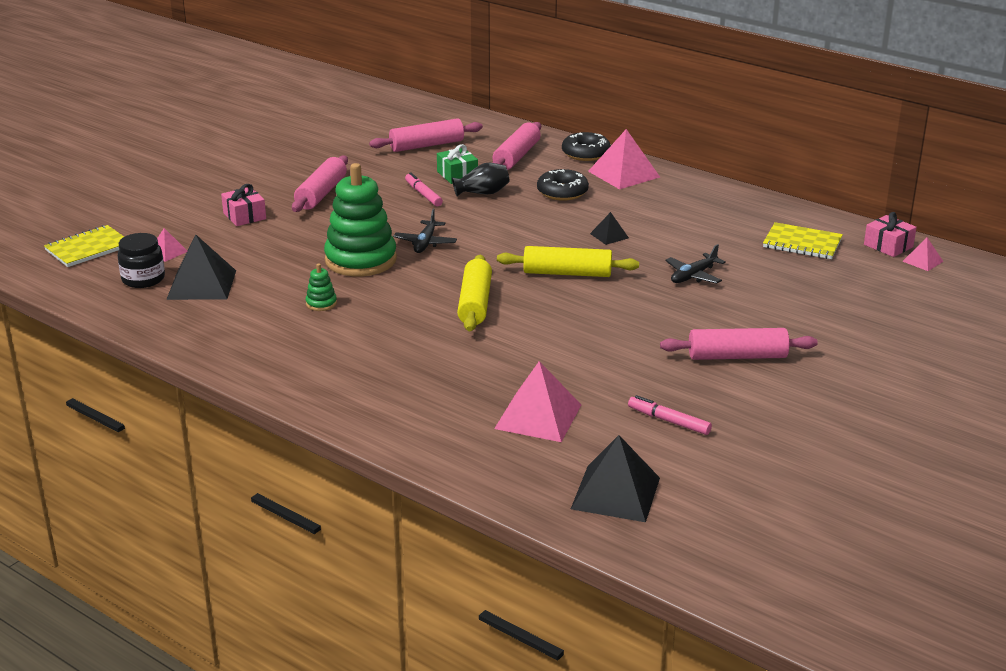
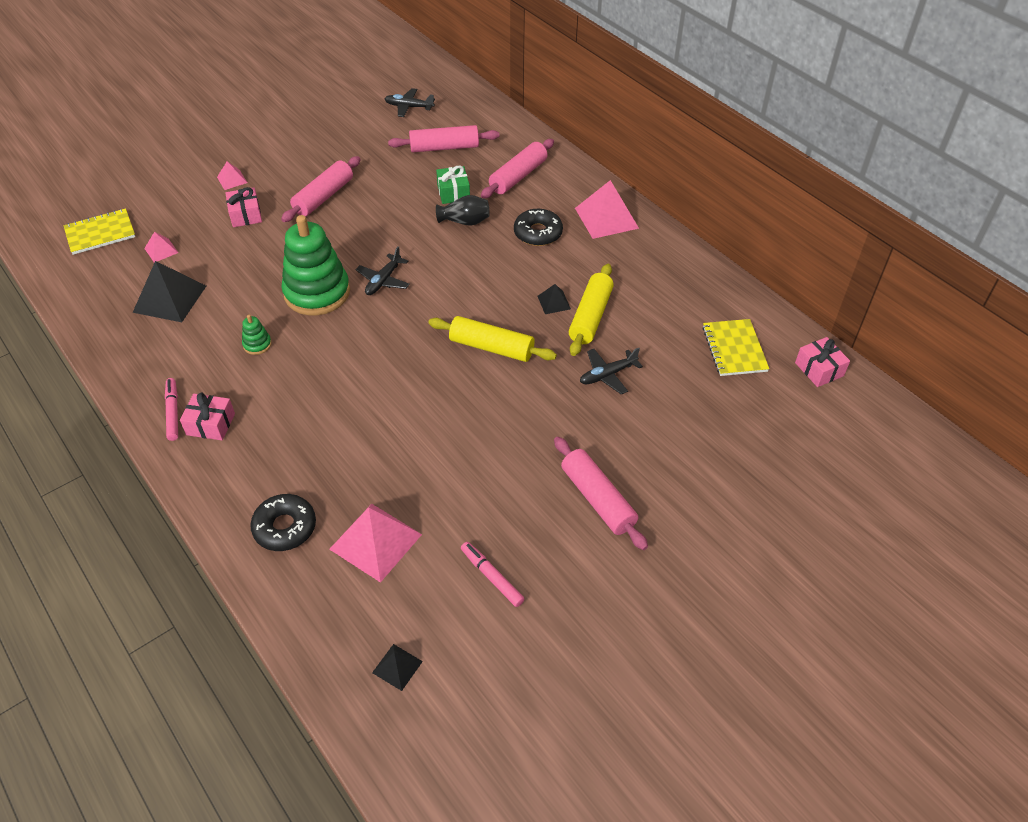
camera: 15 degrees right, 20 degrees up
(143, 279) = (126, 282): black jar -> none
(309, 364) = (210, 424): none -> pink gift
(369, 121) = (409, 107): none -> black plane
(423, 194) = (411, 214): pink marker -> pink marker (173, 412)
(475, 303) = (390, 372): yellow rolling pin -> yellow rolling pin (590, 317)
(585, 153) = (583, 183): black donut -> black donut (285, 527)
(616, 493) = (397, 667): black pyramid -> black pyramid, size x0.50
(737, 356) = (598, 499): pink rolling pin -> pink rolling pin turned 45 degrees clockwise
(802, 243) = (734, 349): yellow notebook -> yellow notebook turned 45 degrees clockwise
(922, 261) = (844, 399): pink pyramid -> pink pyramid (232, 180)

